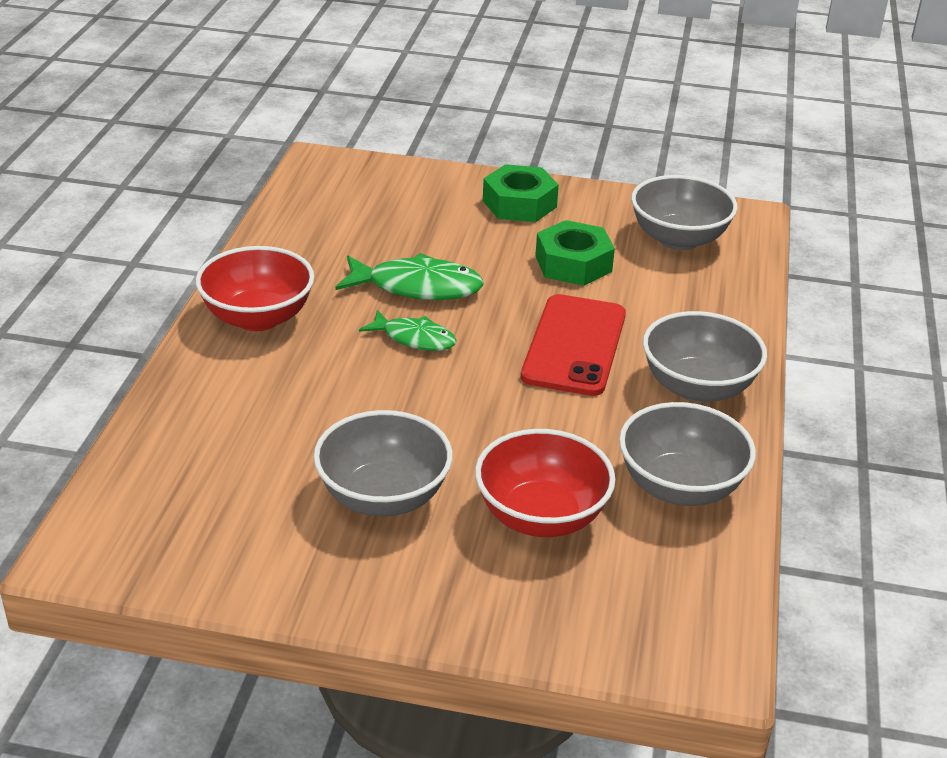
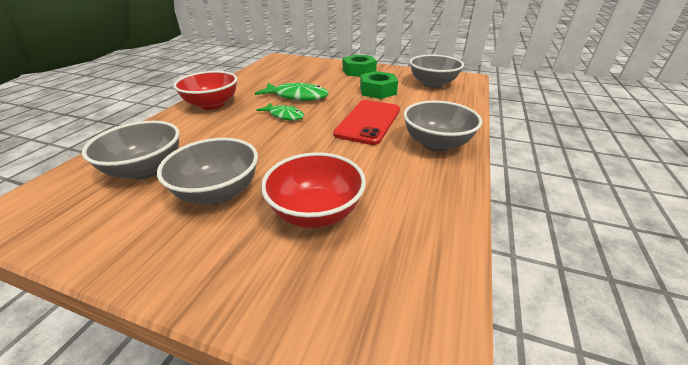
camera: 10 degrees right, 0 degrees up
(680, 487) = (418, 199): grey bowl -> grey bowl (146, 169)

